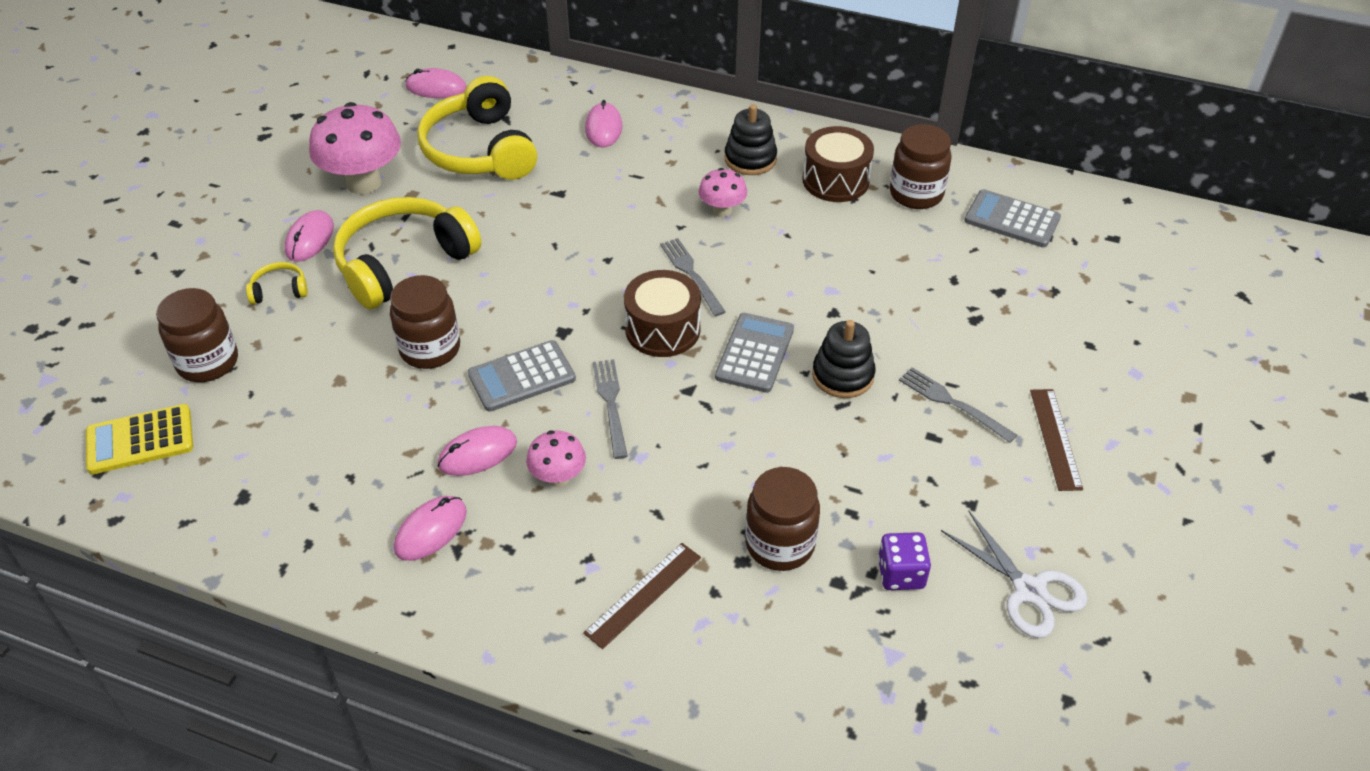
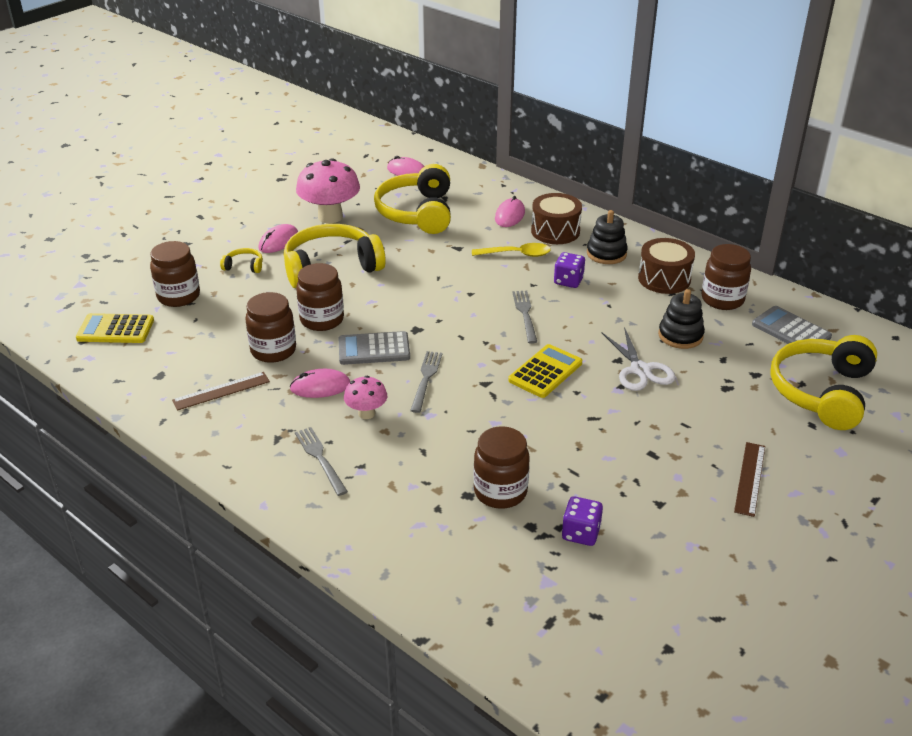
camera: 20 degrees right, 10 degrees down
(386, 414) = (273, 350): none -> brown jar
(431, 530) = (266, 423): pink mouse -> none
(639, 185) = (516, 254): none -> yellow spoon
(643, 594) = (387, 496): brown ruler -> brown ruler (221, 391)
(662, 329) = (486, 343): brown drum -> brown drum (555, 231)
(722, 211) = (568, 281): pink mushroom -> purple dice
(754, 353) = (545, 372): grey calculator -> yellow calculator
(843, 375) = (604, 400): black stacking toy -> black stacking toy (680, 335)
(952, 403) = (679, 436): grey fork -> grey fork (320, 458)
(1029, 590) = (675, 570): white scissors -> white scissors (640, 370)
(1082, 297) = (822, 392): none -> yellow headphones

